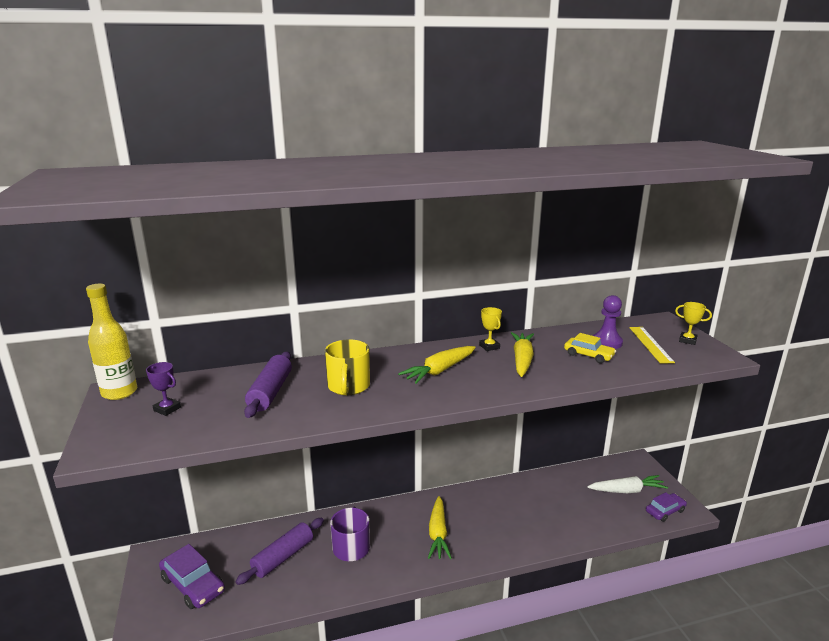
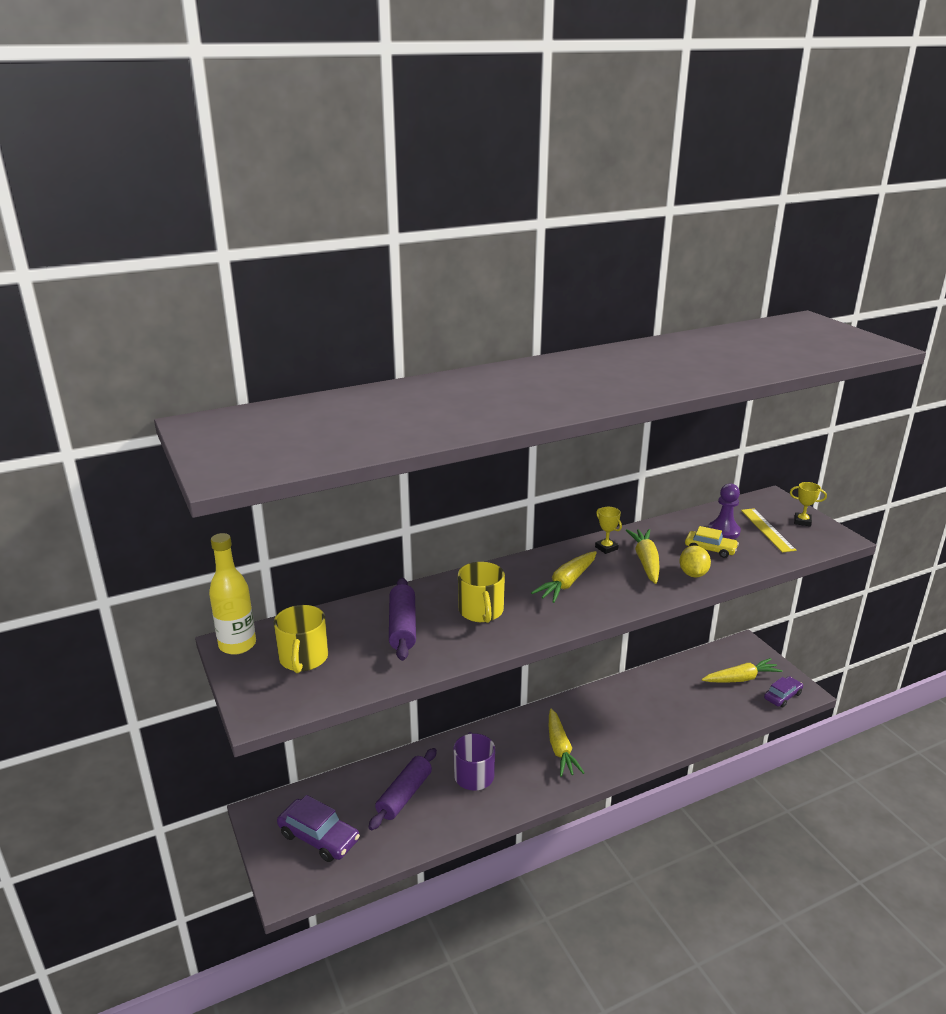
camera: 10 degrees left, 5 degrees up
(167, 409) = (303, 658): purple trophy -> yellow mug
(564, 374) = (693, 574): none -> yellow lemon
(626, 490) = (740, 679): white carrot -> yellow carrot

